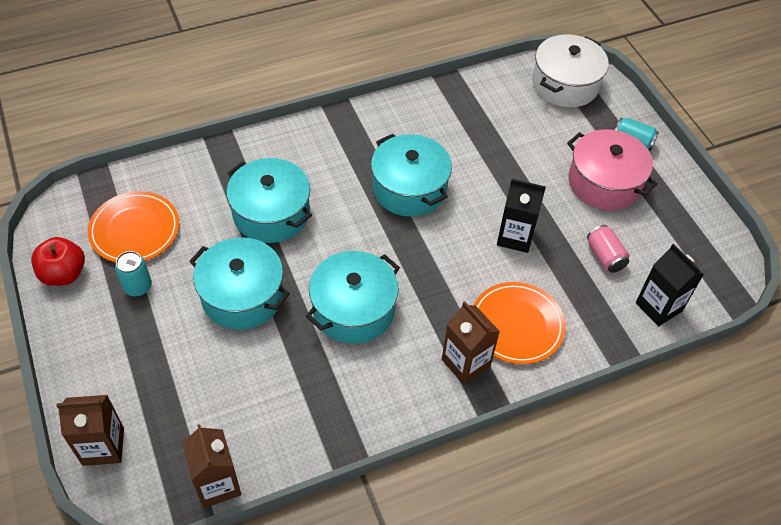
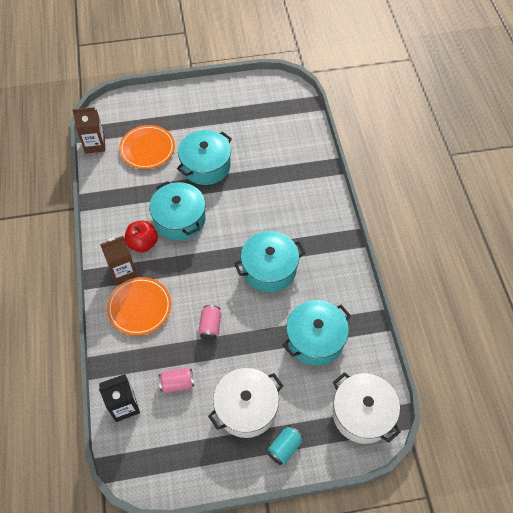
camera: 105 degrees right, 5 degrees up
(64, 274) = (243, 89): red apple -> red apple (143, 243)
(103, 446) = (133, 102): brown carton -> none
(135, 230) = (267, 120): orange plate -> orange plate (147, 149)
(138, 287) = (226, 119): turquoise can -> none
(271, 213) = (265, 187): turquoise pot -> turquoise pot (315, 339)
(515, 237) = (210, 326): black carton -> pink can
(604, 183) = (246, 408): pink pot -> white pot

